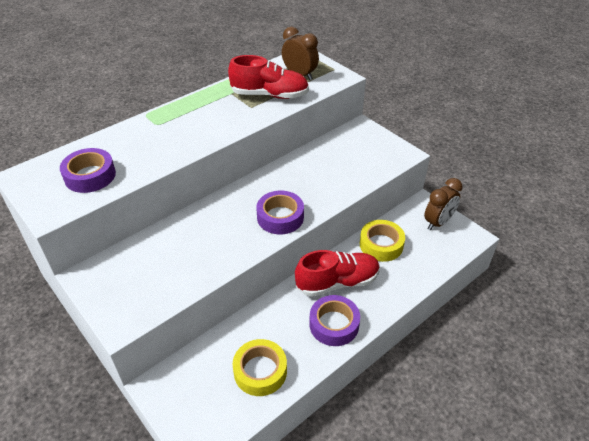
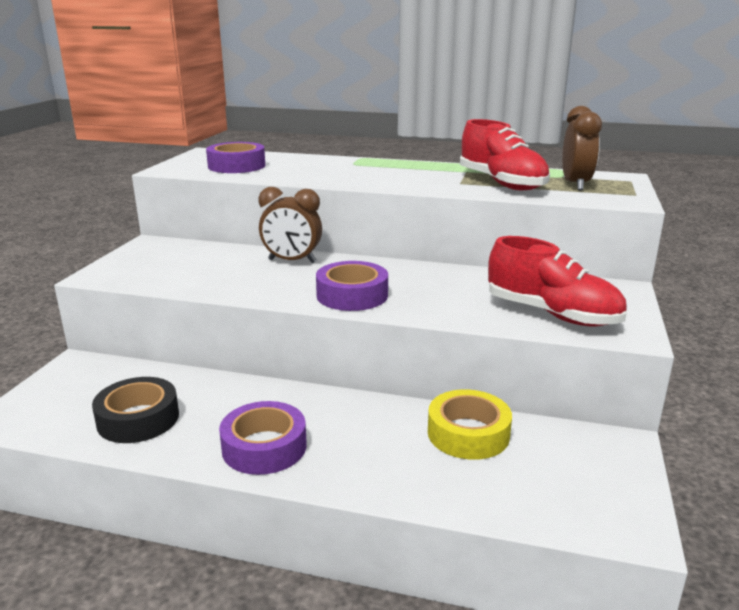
camera: 55 degrees right, 20 degrees down
(260, 371) = (138, 419): yellow tape -> black tape
(337, 282) = (346, 422): red shoe -> red shoe (552, 314)
(438, 222) = (603, 474): brown clock -> brown clock (292, 261)

